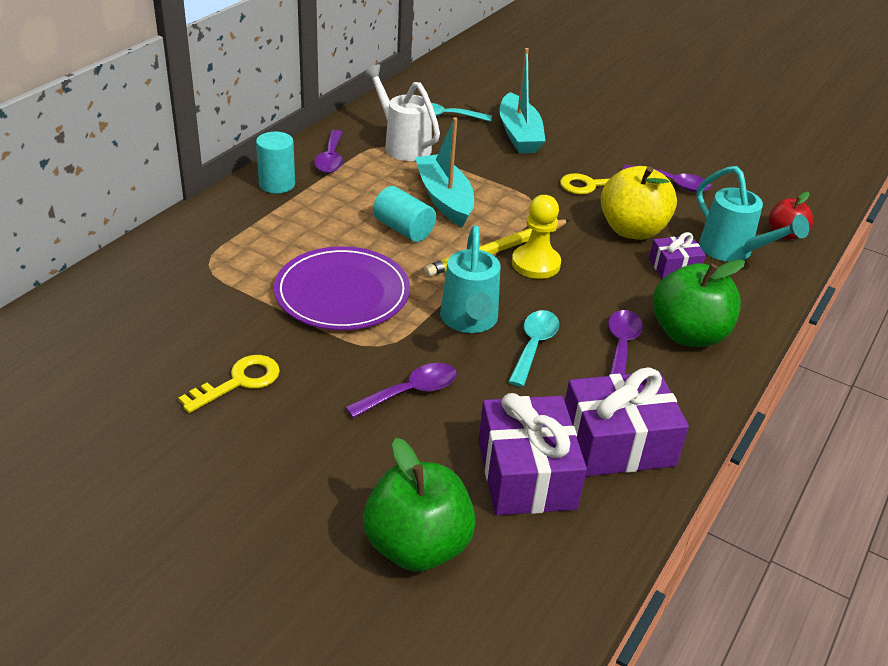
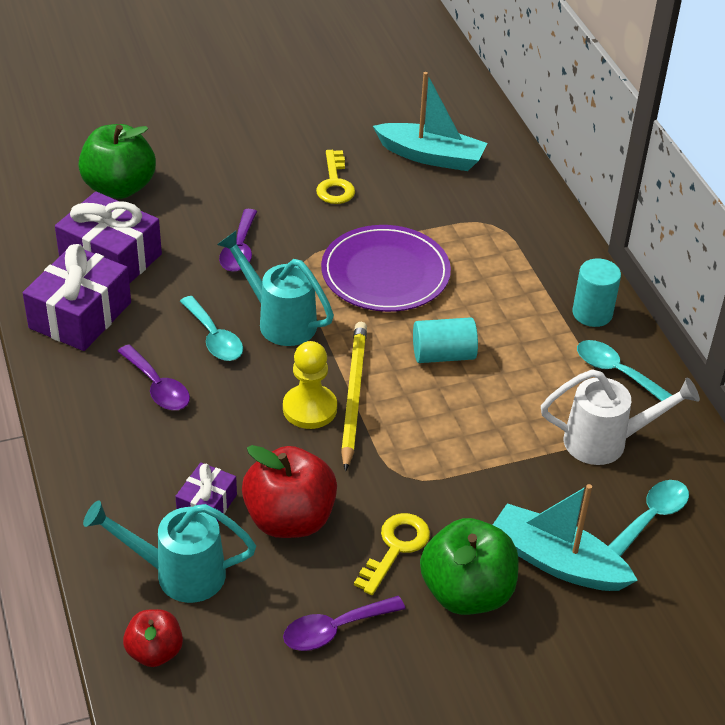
camera: 130 degrees right, 5 degrees up
(331, 159) = (615, 372): purple spoon -> turquoise spoon
(444, 199) = (471, 412): turquoise boat -> turquoise boat (431, 156)
(632, 230) = (289, 519): yellow apple -> red apple
(688, 334) = (122, 439): green apple -> green apple (467, 592)

